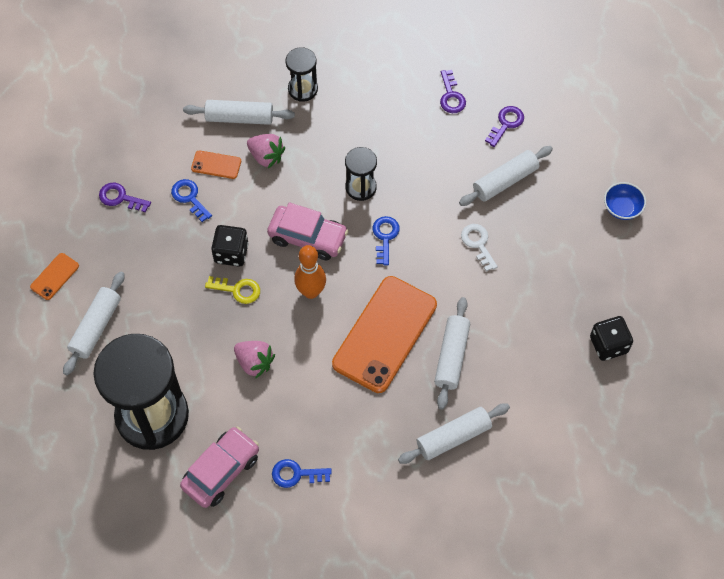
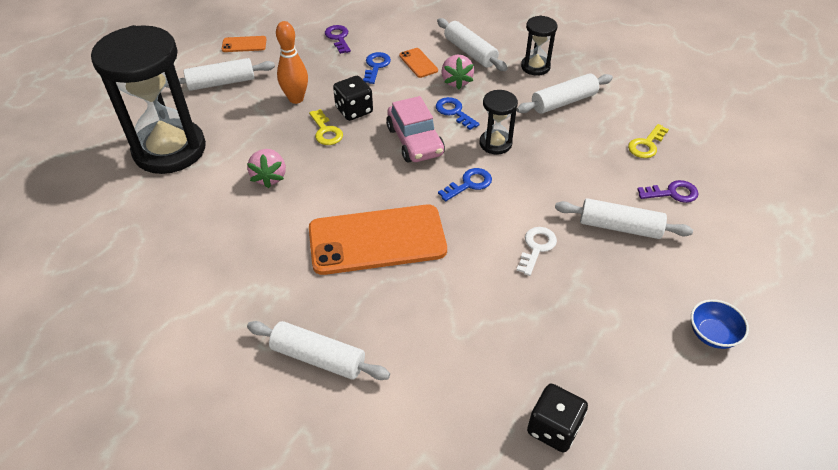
camera: 50 degrees right, 15 degrees down
(221, 471) = (149, 216): pink car -> none
(296, 474) = (183, 265): blue key -> blue key (454, 112)
(311, 291) = (368, 171): orange bowling pin -> orange bowling pin (296, 99)
(451, 96) = (646, 145): purple key -> yellow key
(451, 356) = (403, 301): white rolling pin -> white rolling pin (563, 102)

